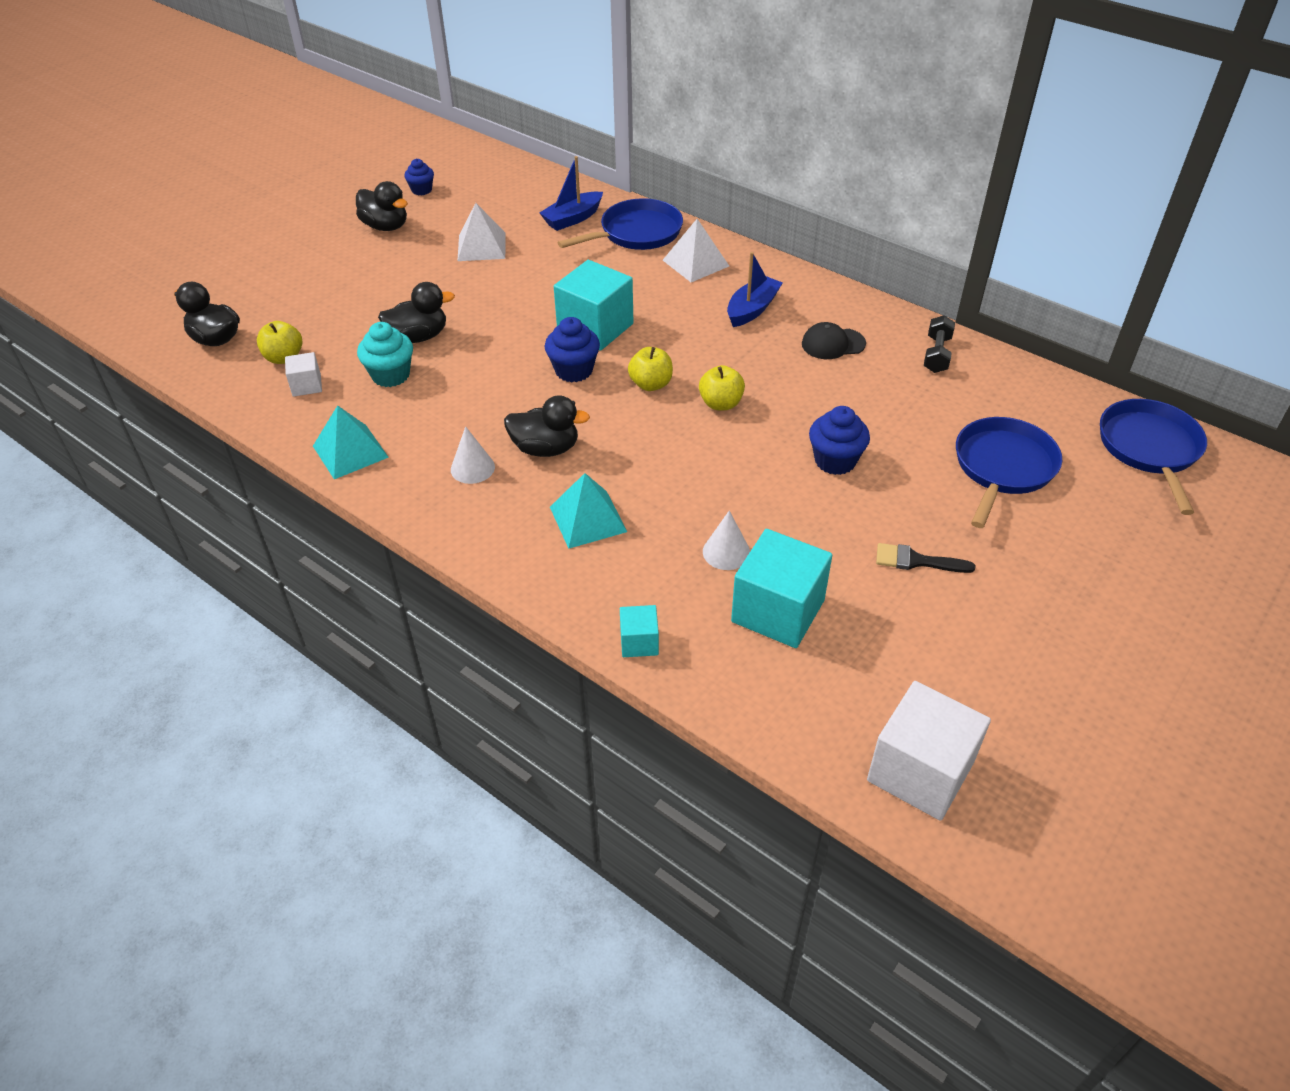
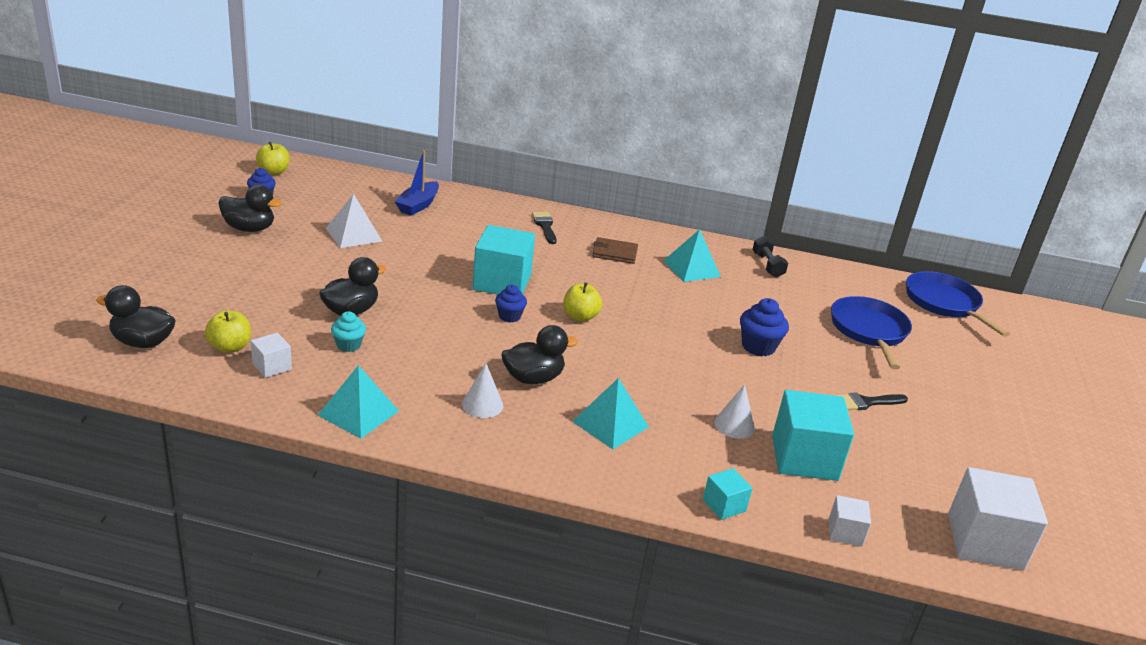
camera: 30 degrees left, 15 degrees down
(390, 375) = (348, 345): turquoise cupcake -> turquoise cupcake, size x0.65
(574, 370) = (509, 316): blue cupcake -> blue cupcake, size x0.65
(637, 233) = (480, 210): blue pan -> none
(696, 263) = (545, 226): white pyramid -> black brush
(721, 403) = (645, 322): yellow apple -> yellow apple (274, 172)
(752, 309) = (614, 253): blue boat -> brown wallet
(753, 710) = (845, 532): none -> white cube
(833, 344) = (692, 268): black cap -> turquoise pyramid

